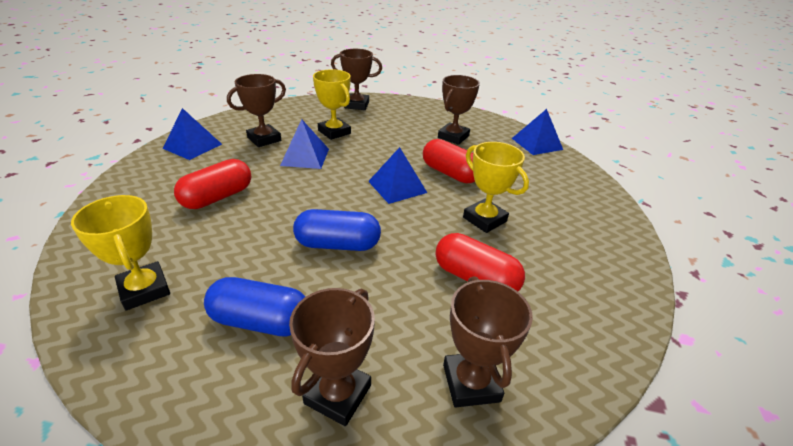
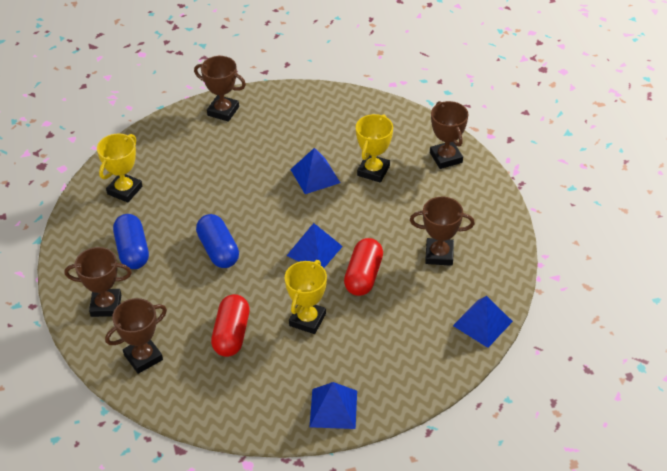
camera: 65 degrees right, 10 degrees up
(192, 146) = (277, 106): blue pyramid -> blue pyramid (333, 408)
(217, 197) = (225, 163): red capsule -> none
(264, 139) = (322, 137): brown trophy -> brown trophy (223, 111)

